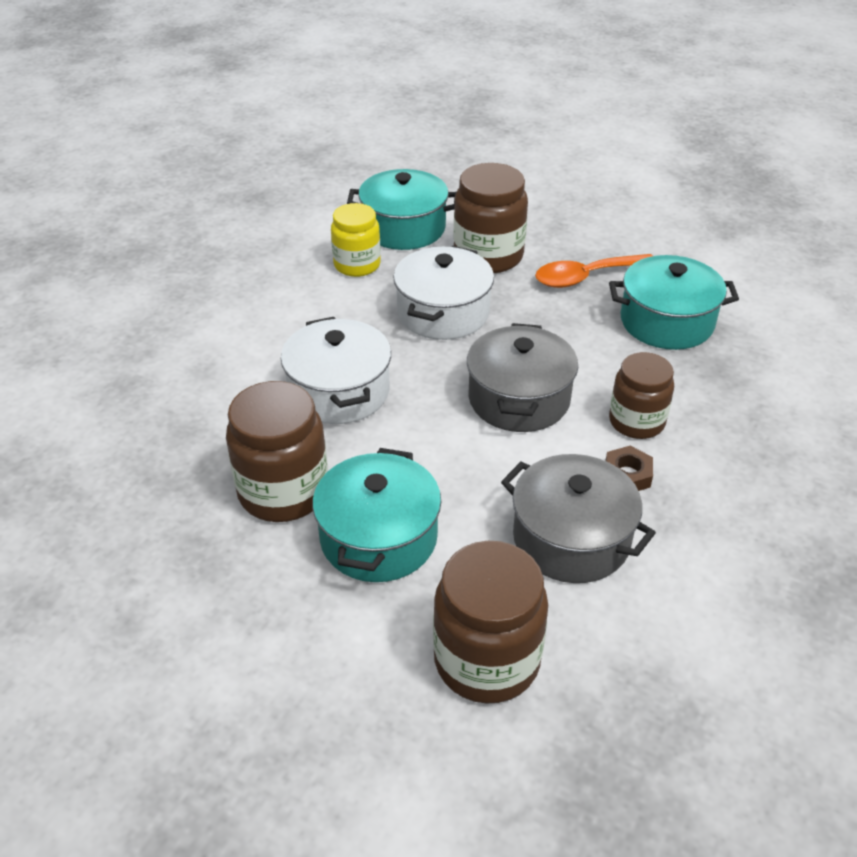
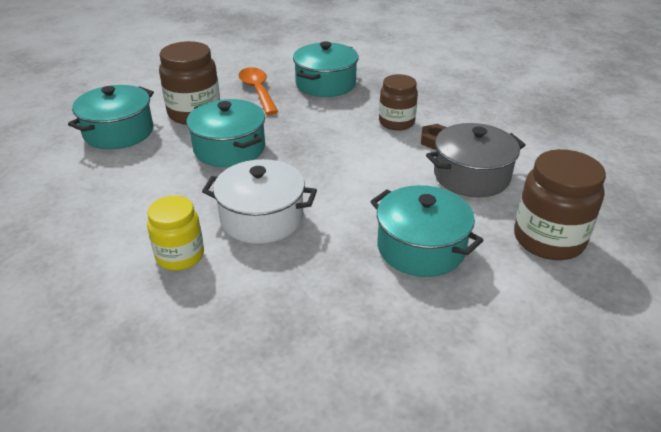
camera: 60 degrees left, 5 degrees down
(283, 492) = (343, 278): brown jar -> none
(357, 265) = (132, 164): yellow jar -> yellow jar (180, 256)
(443, 312) = (229, 149): white pot -> turquoise pot
(519, 399) = (341, 151): grey pot -> none
(586, 277) = (258, 91): orange spoon -> orange spoon turned 150 degrees clockwise

